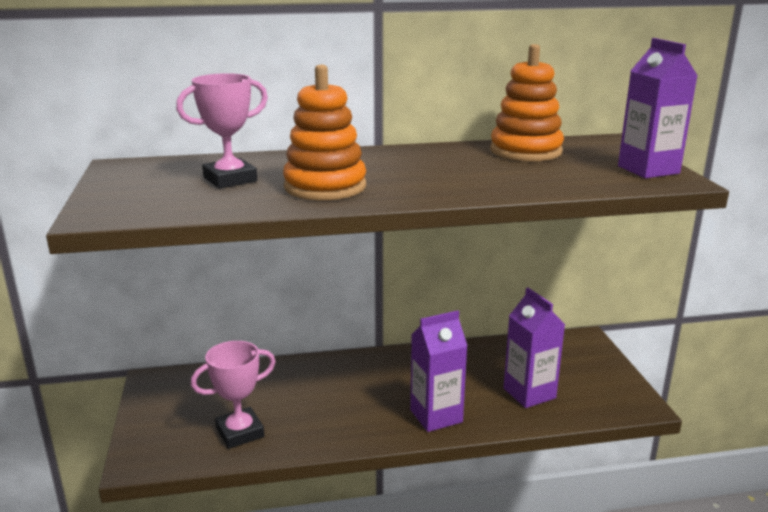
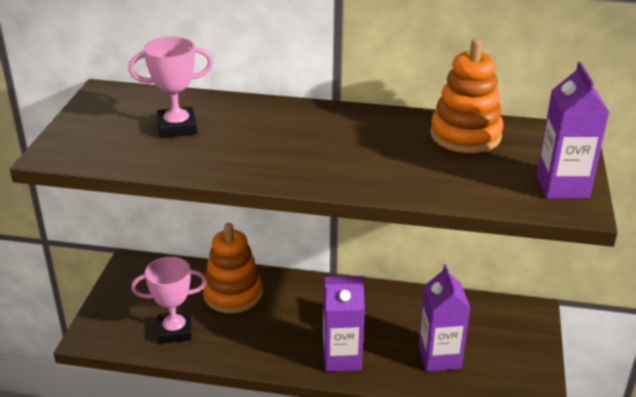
camera: 20 degrees right, 10 degrees up
(325, 187) = (246, 152): orange stacking toy -> orange stacking toy (233, 294)

